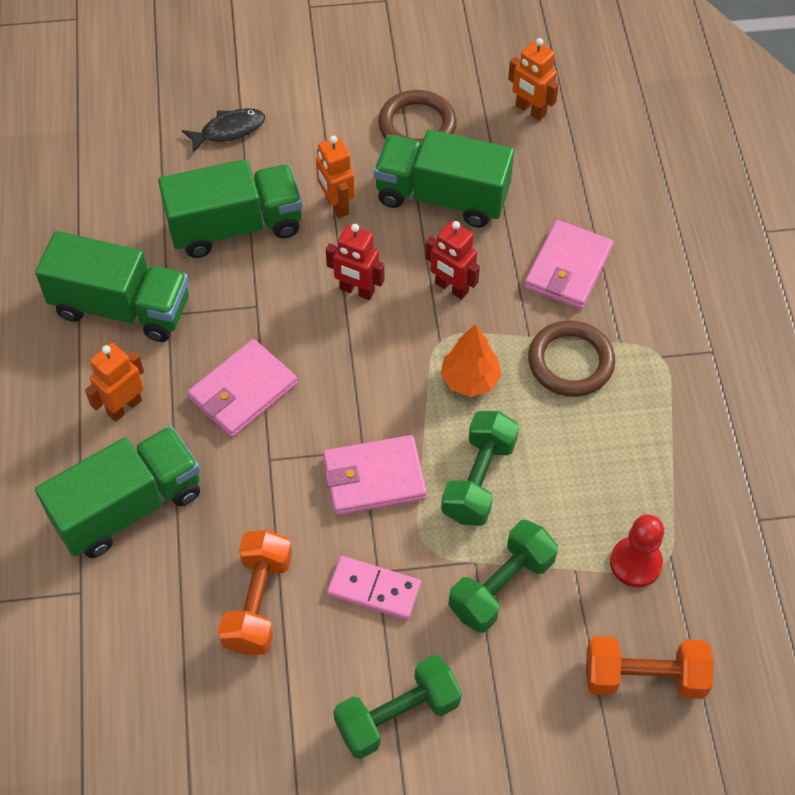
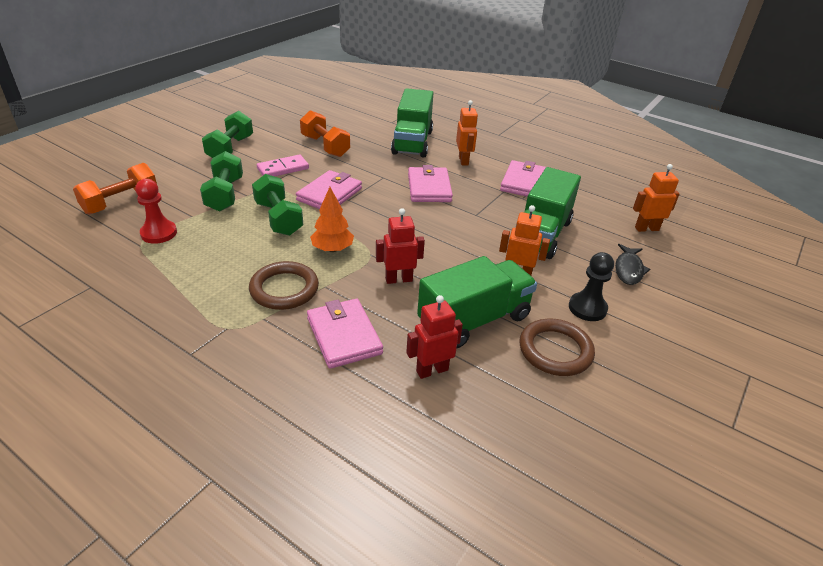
camera: 130 degrees right, 20 degrees down
(121, 307) = (524, 182): green truck -> pink wallet
(332, 132) = (587, 308): none -> black pawn
(356, 290) = (443, 247): red robot -> red robot (432, 370)
(530, 110) = (510, 426): orange robot -> orange robot (646, 228)

